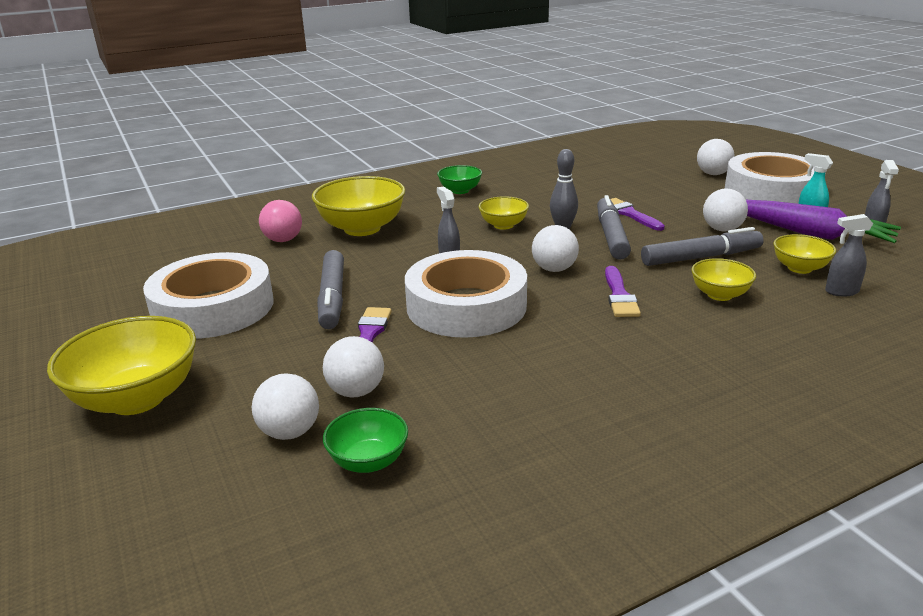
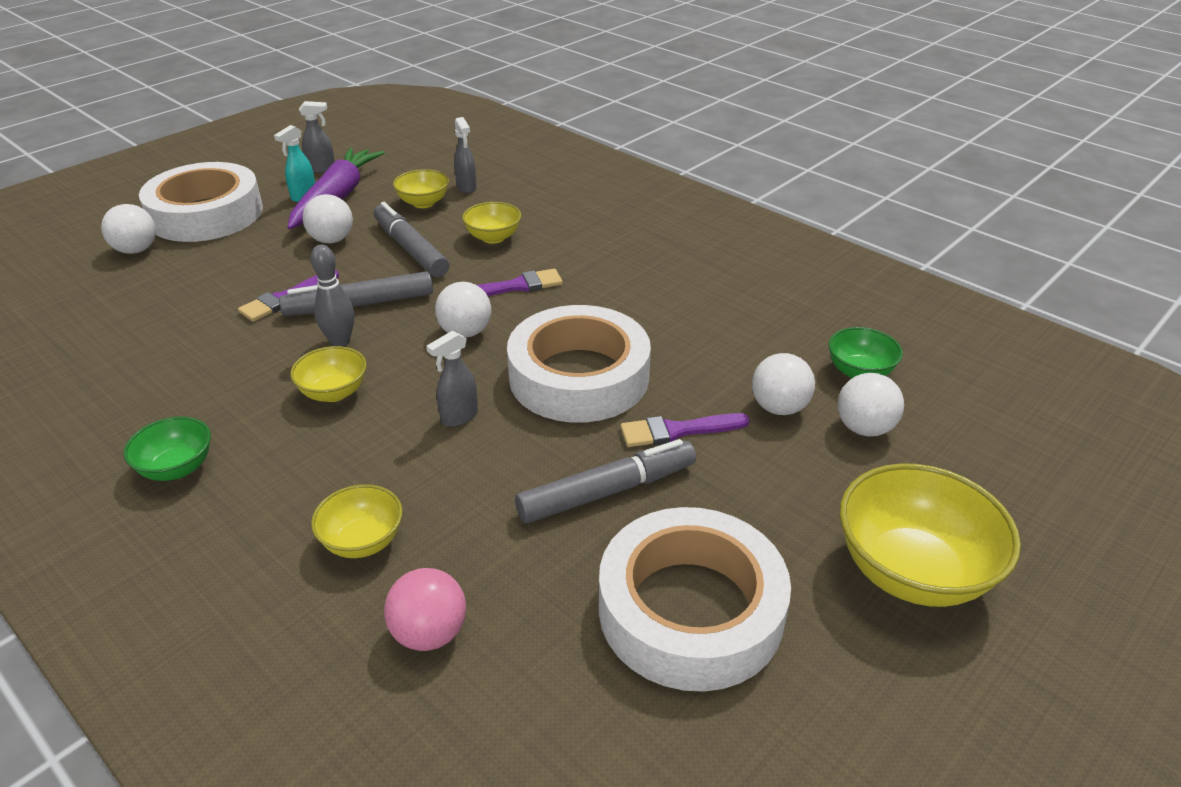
camera: 110 degrees left, 10 degrees up
(362, 228) = (363, 541): yellow bowl -> yellow bowl, size x0.55

